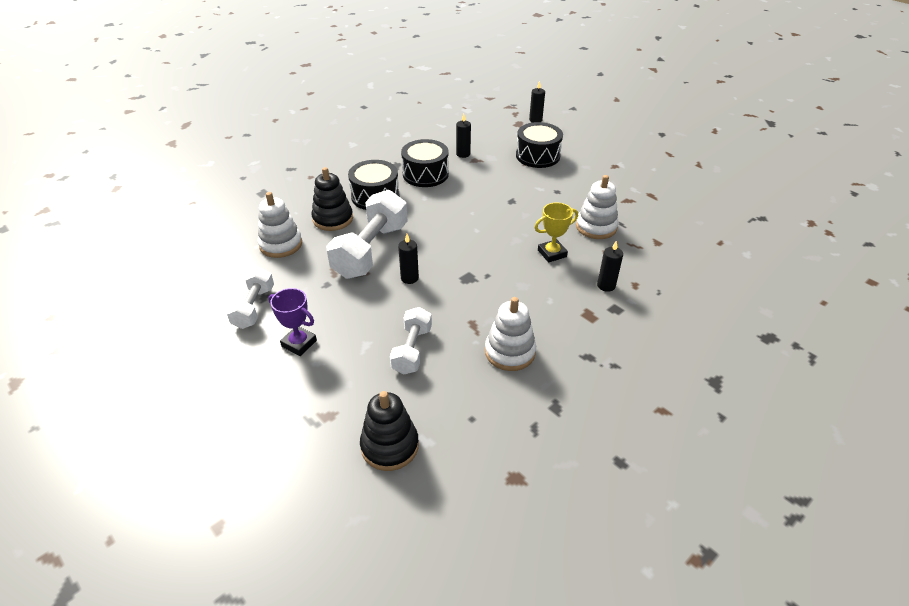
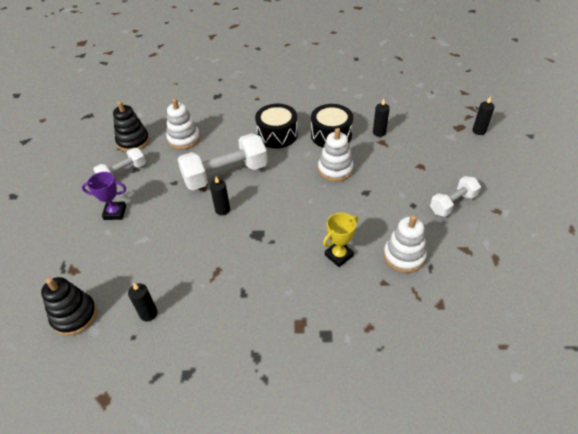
camera: 45 degrees right, 5 degrees up
(299, 343) = (115, 212): purple trophy -> purple trophy turned 75 degrees counterclockwise
(333, 219) = (232, 137): black stacking toy -> black stacking toy (133, 141)
(412, 350) = (161, 262): white dumbbell -> white dumbbell (452, 203)
(510, 352) = (212, 310): white stacking toy -> white stacking toy (335, 169)
(537, 156) = (438, 165): black drum -> none
(552, 253) = (339, 255): yellow trophy -> yellow trophy turned 60 degrees counterclockwise
(606, 285) = (344, 311): black candle -> black candle (148, 313)

